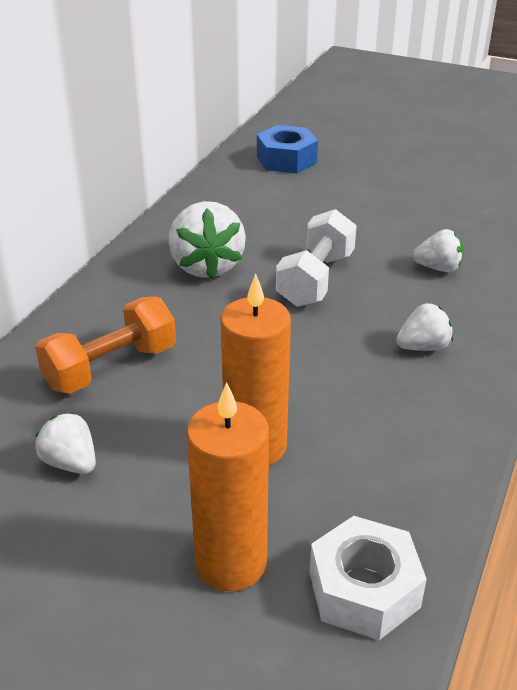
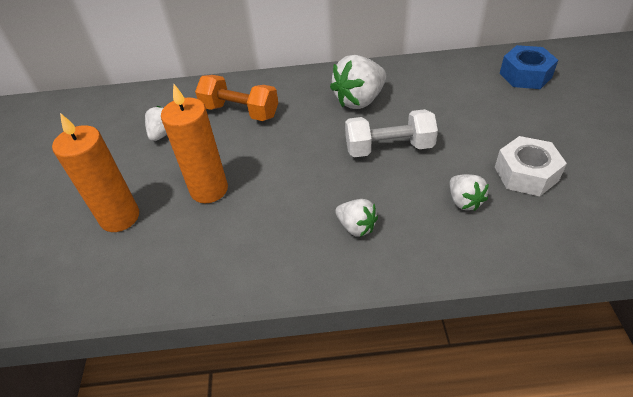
camera: 65 degrees right, 10 degrees up
(364, 589) = (120, 277): white nut -> white nut (526, 174)

